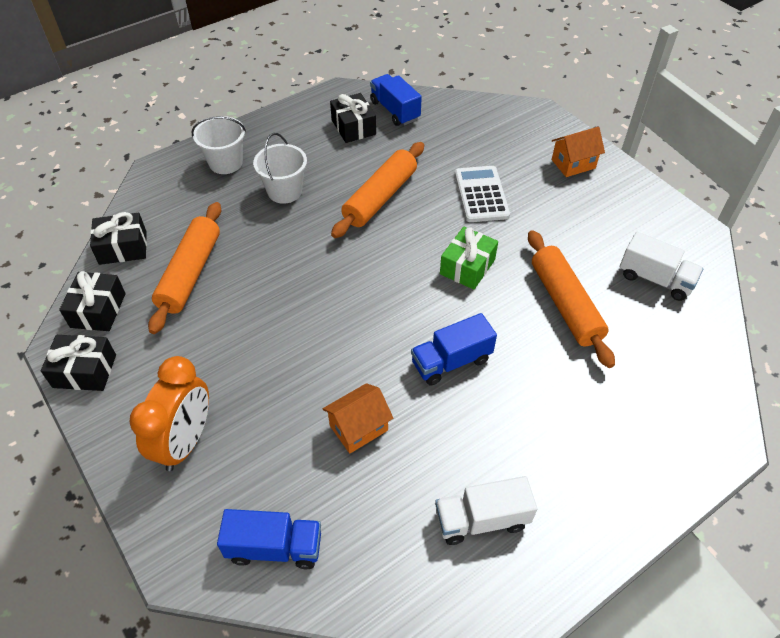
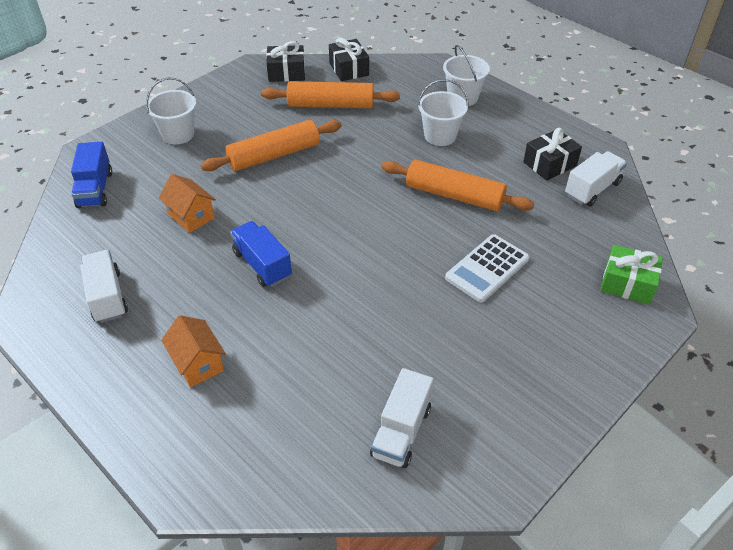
camera: 80 degrees right, 5 degrees down
(84, 371) = (233, 80): black gift -> none
(185, 442) = (178, 134): orange clock -> white bucket
(395, 110) = (592, 189): blue truck -> white truck
(467, 267) = (379, 266): green gift -> green gift (627, 284)
(481, 194) = (487, 268): white calculator -> white calculator turned 150 degrees clockwise
(565, 304) = (346, 346): orange rolling pin -> orange rolling pin (274, 155)
(573, 164) = (574, 349): orange house -> orange house (198, 363)

